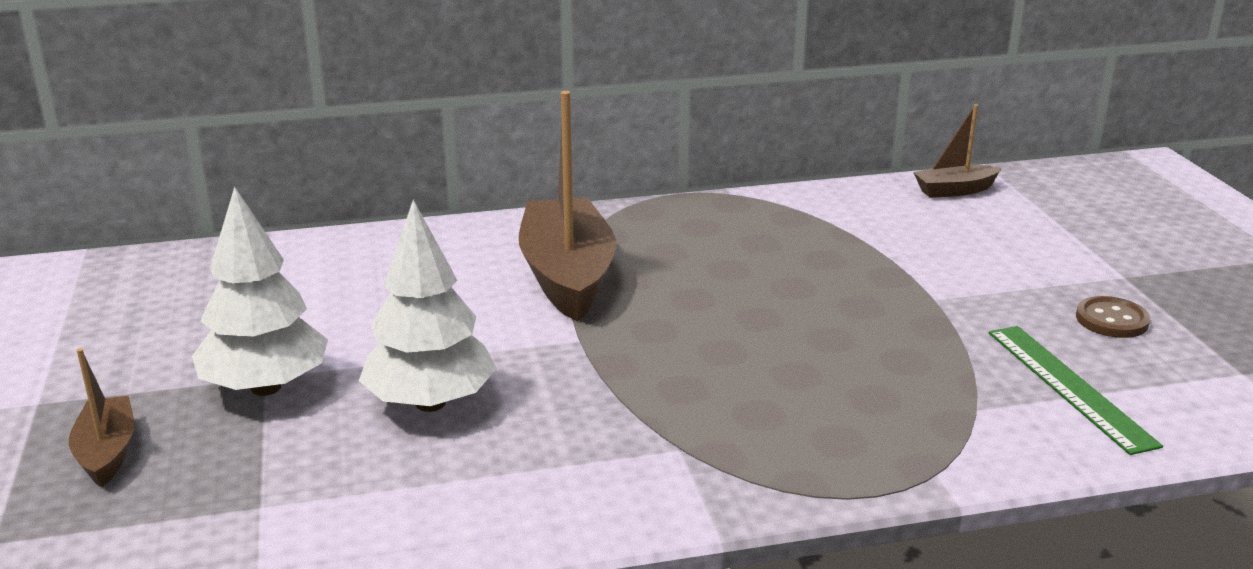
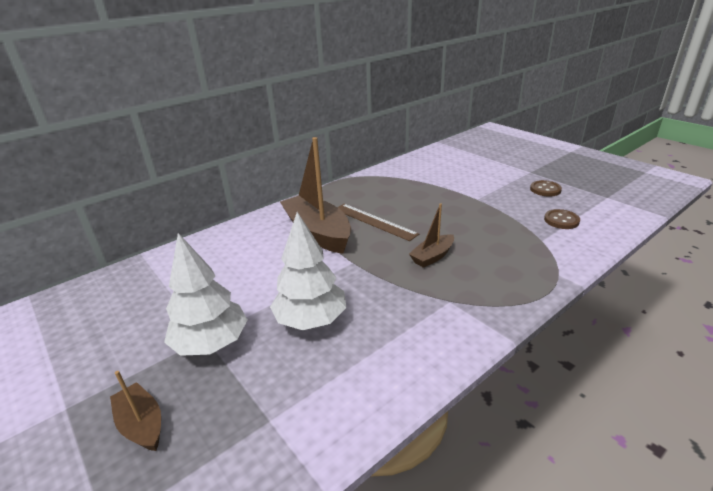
camera: 25 degrees left, 5 degrees up
(686, 284) = (374, 221): none -> brown ruler
(954, 190) = (437, 154): brown boat -> brown boat (432, 256)
(1069, 386) = (561, 220): green ruler -> brown button

